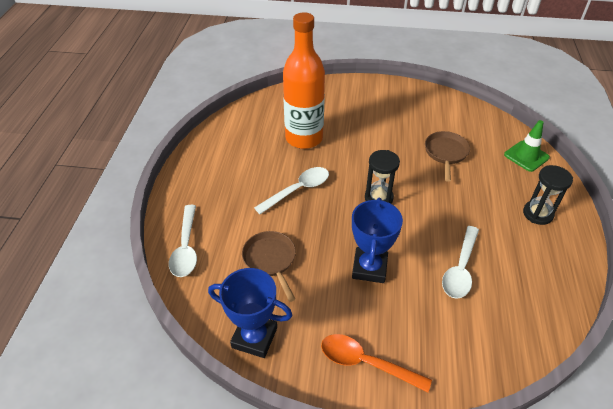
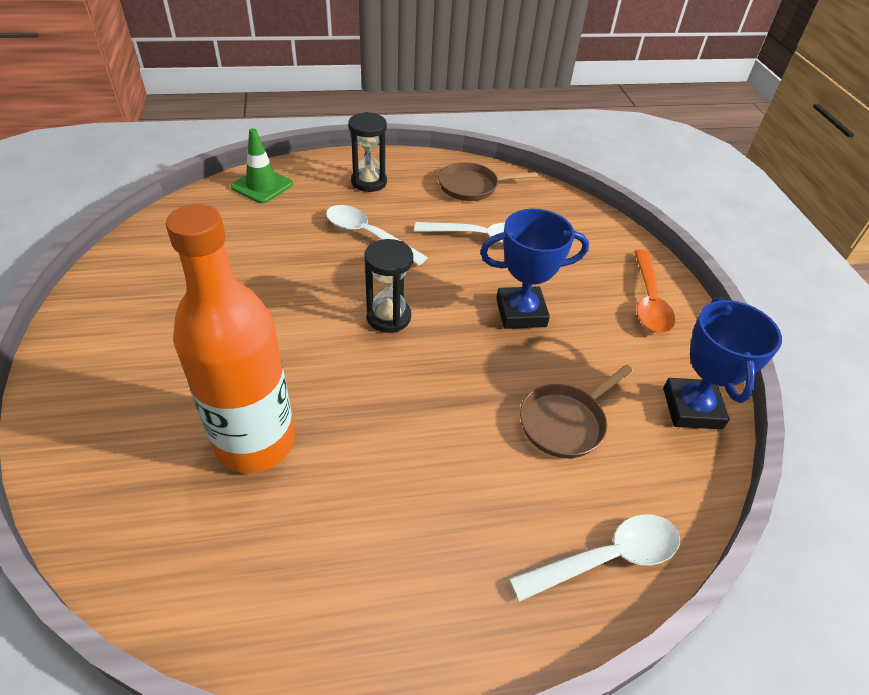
camera: 110 degrees left, 0 degrees up
(297, 190) = (404, 420): white spoon -> white spoon (368, 235)
(445, 153) = (269, 255): brown pan -> brown pan (472, 186)

